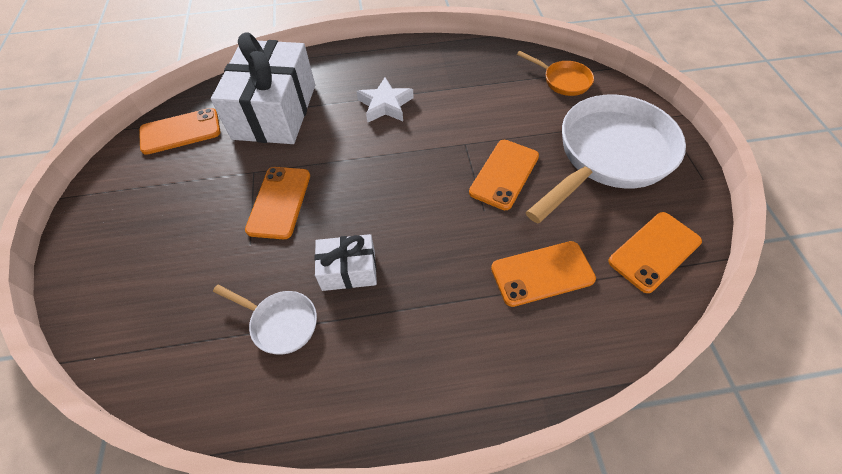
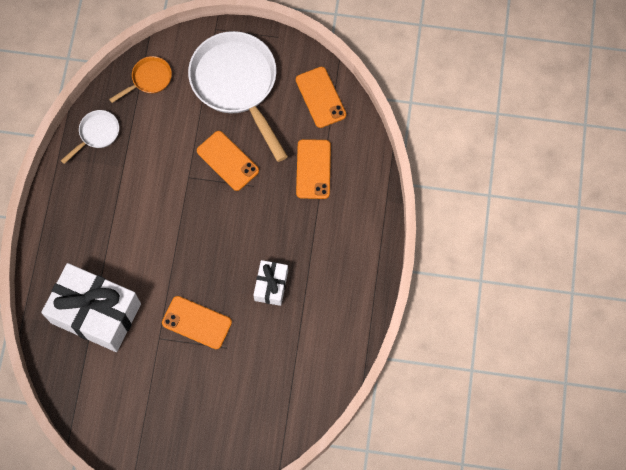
camera: 75 degrees left, 15 degrees up
(180, 131) = (90, 393): orange phone -> none
(280, 323) = (295, 334): white pan -> white pan (97, 134)
(385, 105) = (123, 223): white star -> none

